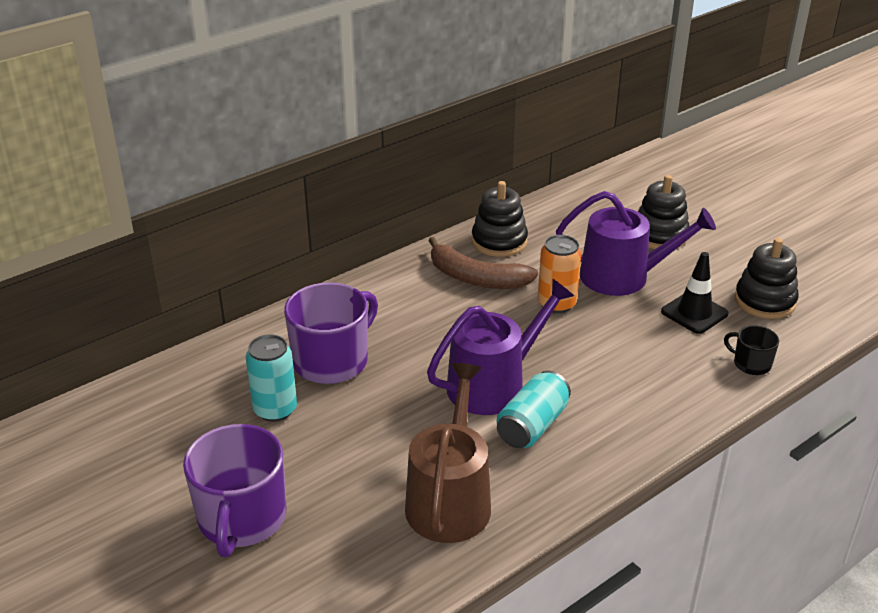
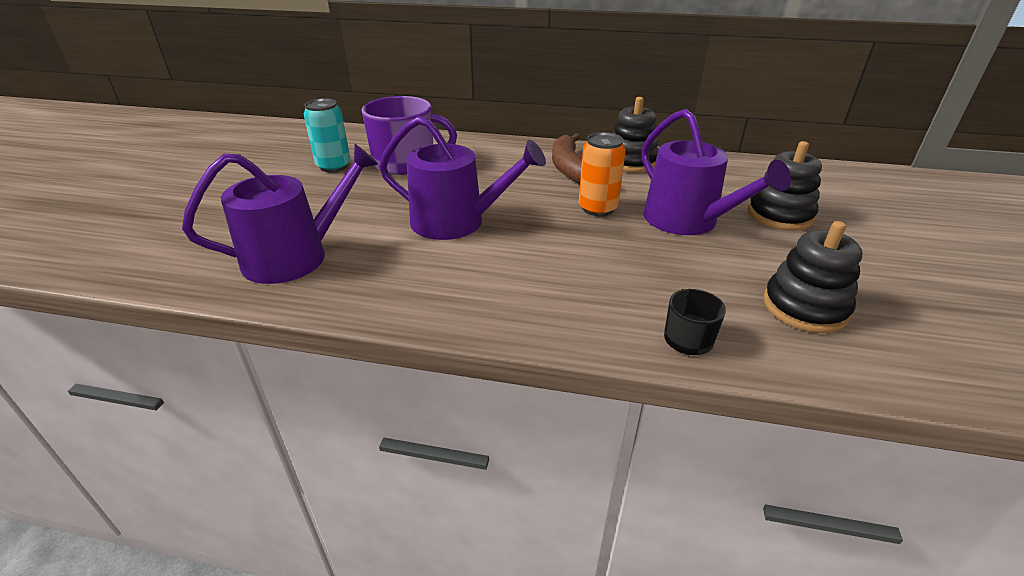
camera: 50 degrees right, 0 degrees up
(241, 518) = (213, 196): purple mug -> none
(450, 500) = (296, 256): brown watering can -> purple watering can
(532, 425) = (426, 256): turquoise can -> none
(694, 313) = (705, 274): black traffic cone -> none

